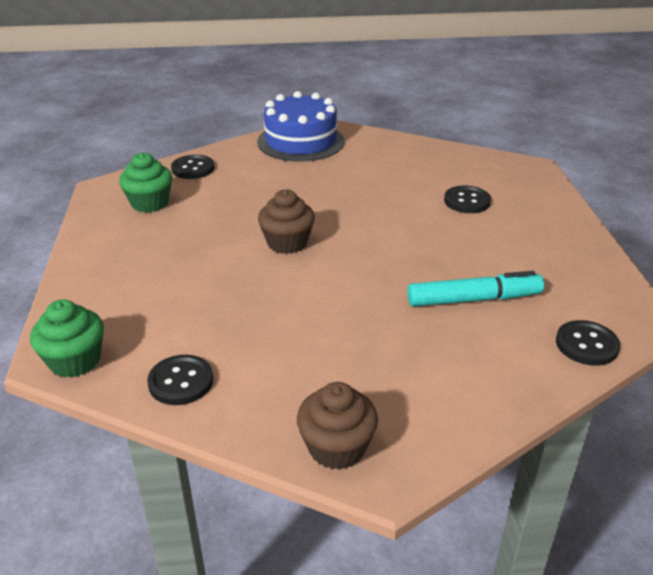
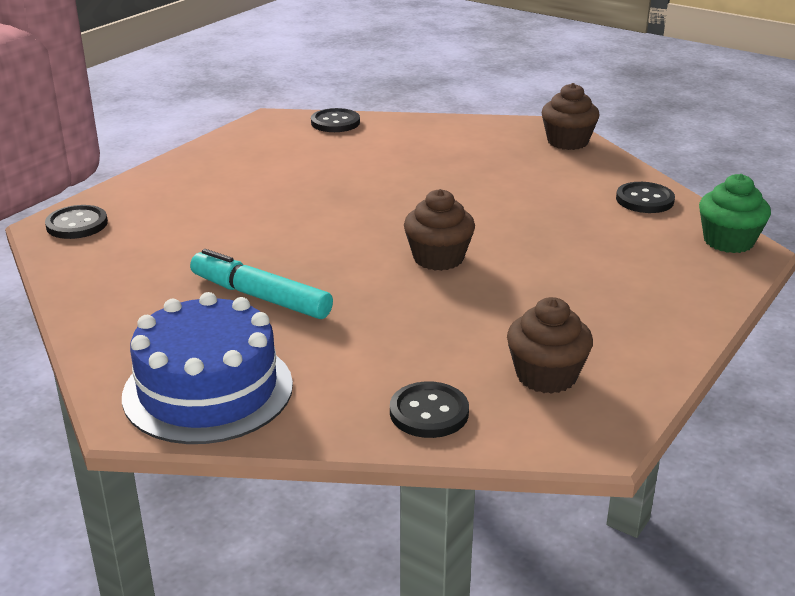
camera: 140 degrees left, 5 degrees down
(150, 203) = (546, 376): green cupcake -> brown cupcake
(467, 201) = (197, 223): black button -> black button (77, 224)
(474, 299) = (355, 163): turquoise marker -> turquoise marker (260, 297)

